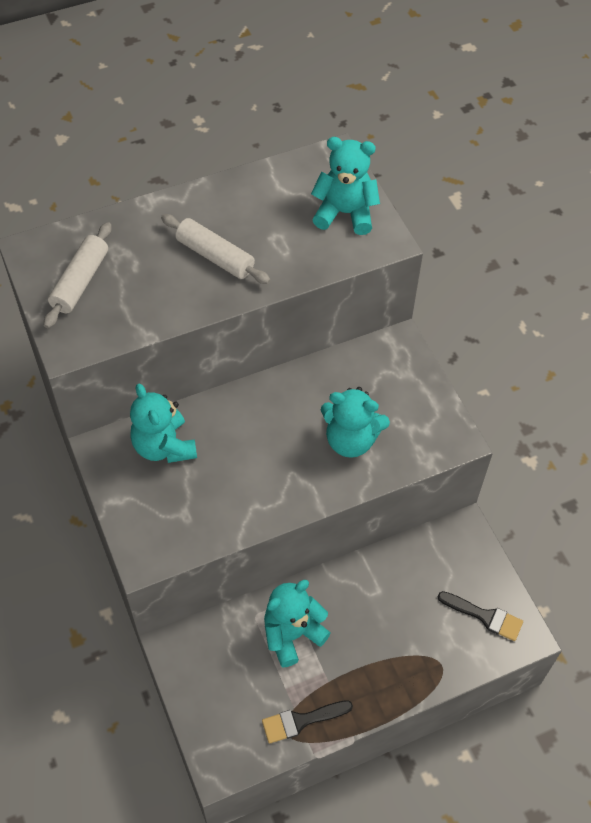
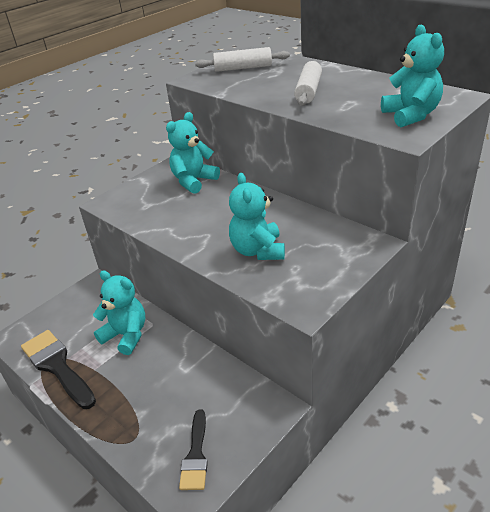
camera: 70 degrees right, 20 degrees down
(301, 721) = (57, 366): black brush -> black brush, size x1.60

